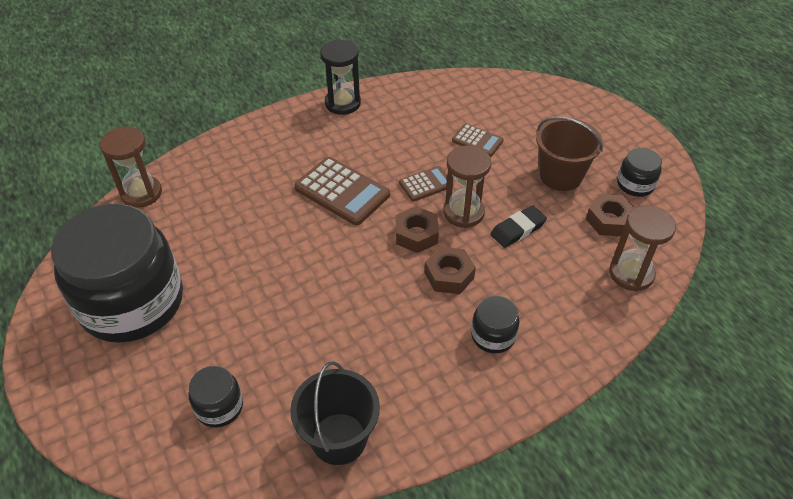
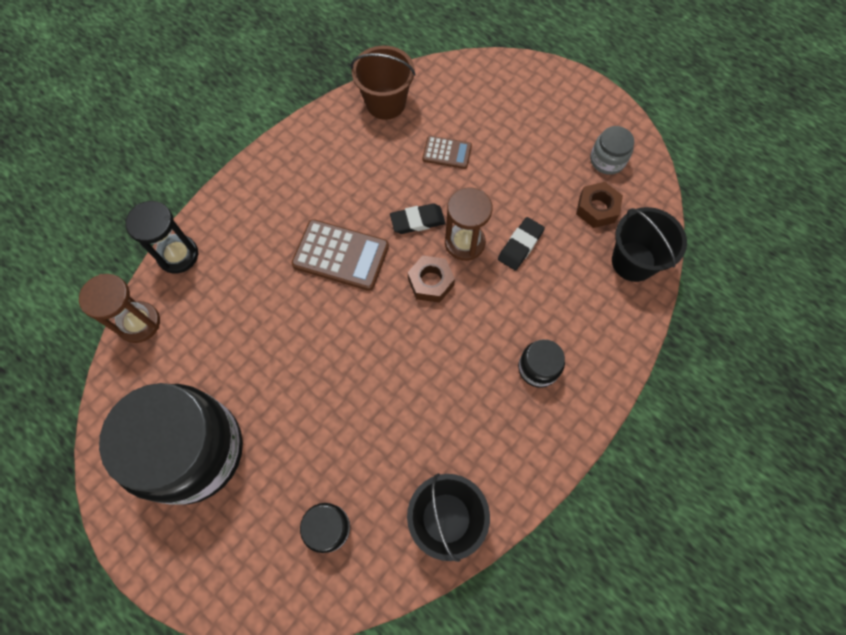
camera: 20 degrees left, 20 degrees up
(342, 103) = (296, 145): black hourglass -> black hourglass (178, 255)
(426, 184) = (417, 221): brown calculator -> black eraser
(449, 275) = (477, 317): brown nut -> none
(560, 176) = (538, 171): brown bucket -> brown bucket (385, 103)
(631, 274) = (633, 261): brown hourglass -> black bucket
(635, 184) = (607, 160): black jar -> grey jar

